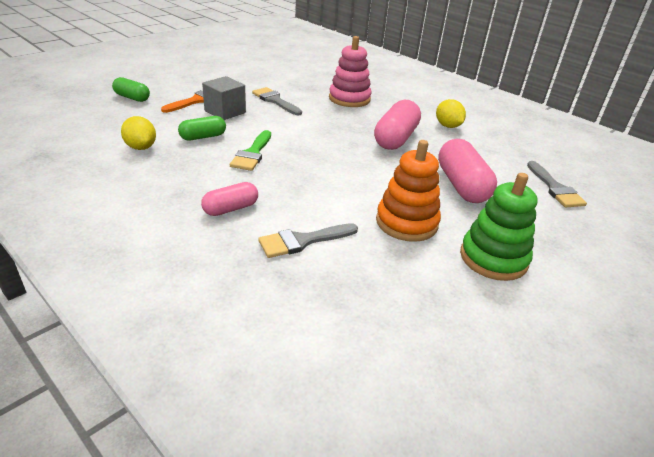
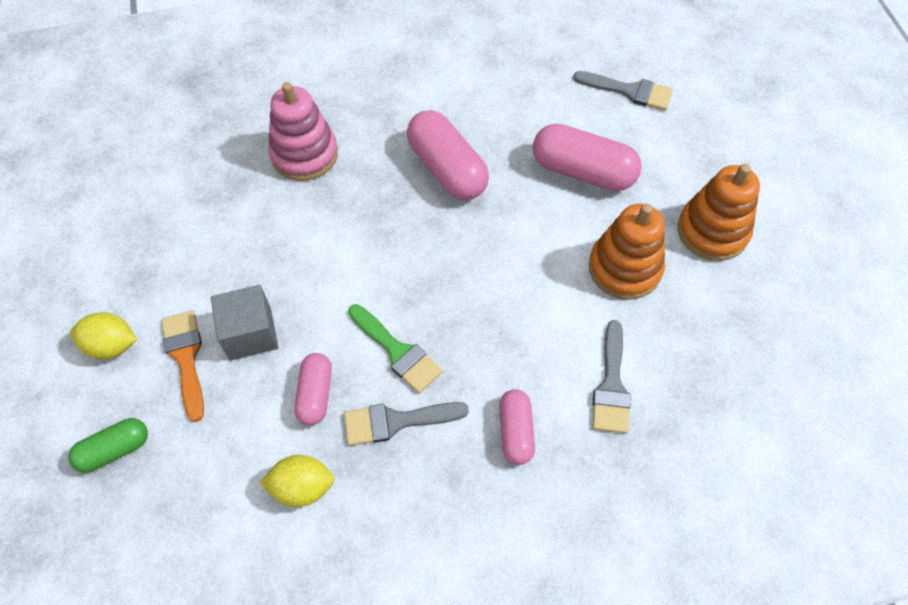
camera: 55 degrees left, 25 degrees up
(203, 137) = (315, 394): green capsule -> pink capsule
(275, 101) = (252, 251): grey brush -> grey brush (396, 422)
(447, 126) = (447, 93): yellow lemon -> yellow lemon (111, 345)
(493, 258) = (712, 231): green stacking toy -> orange stacking toy

